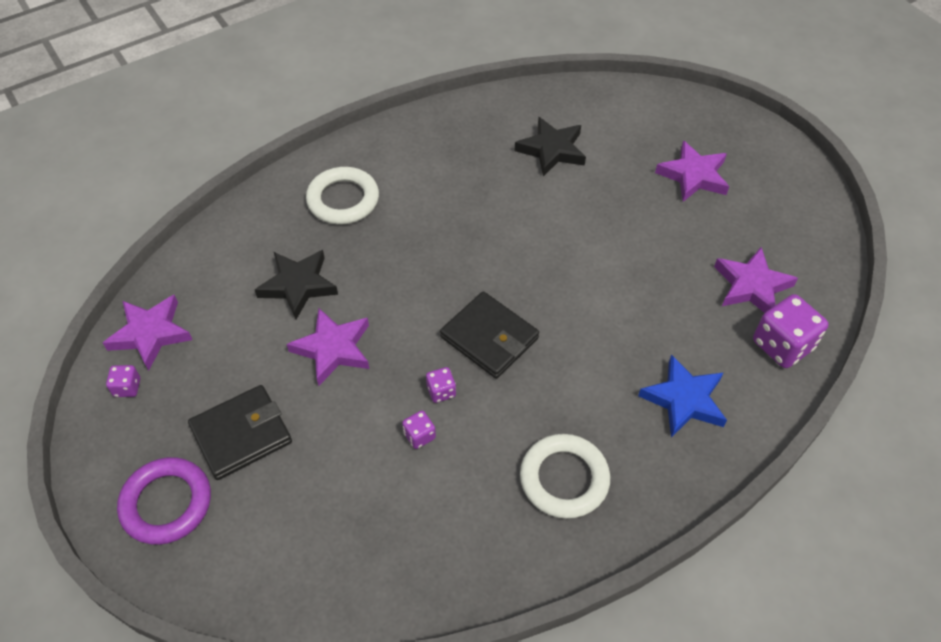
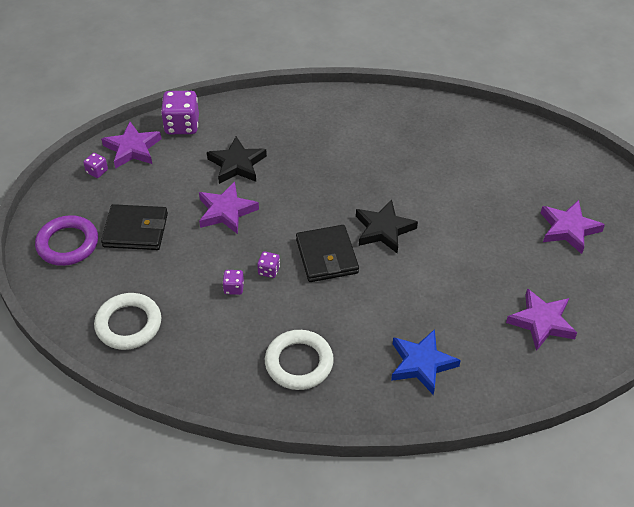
camera: 35 degrees right, 5 degrees down
(343, 200) = (308, 127): white ring -> white ring (128, 324)
(552, 150) = (477, 162): black star -> black star (384, 229)
(782, 345) = (527, 371): purple dice -> purple dice (182, 125)

